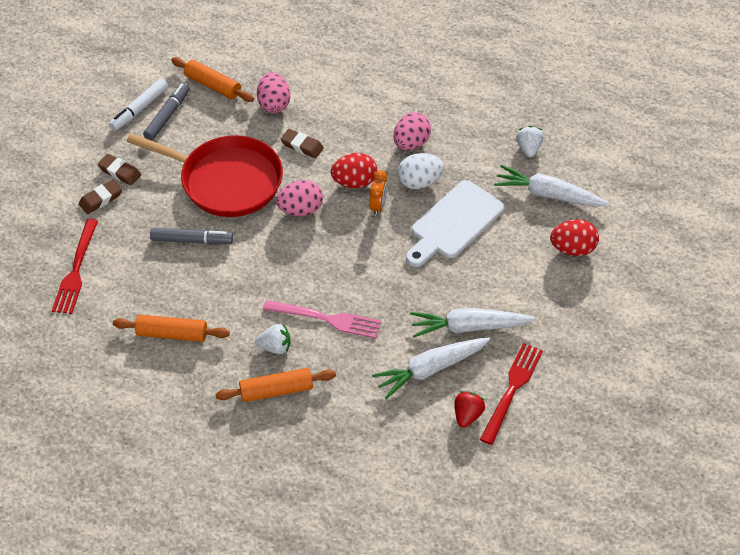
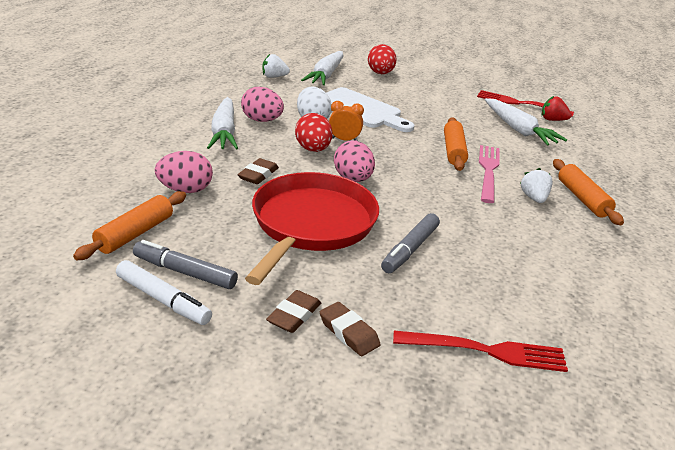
camera: 95 degrees left, 20 degrees down
(172, 333) = (550, 262): orange rolling pin -> orange rolling pin (453, 151)
(192, 240) = (410, 249): grey marker -> grey marker turned 150 degrees counterclockwise
(469, 327) = (470, 113): white carrot -> white carrot (224, 132)

